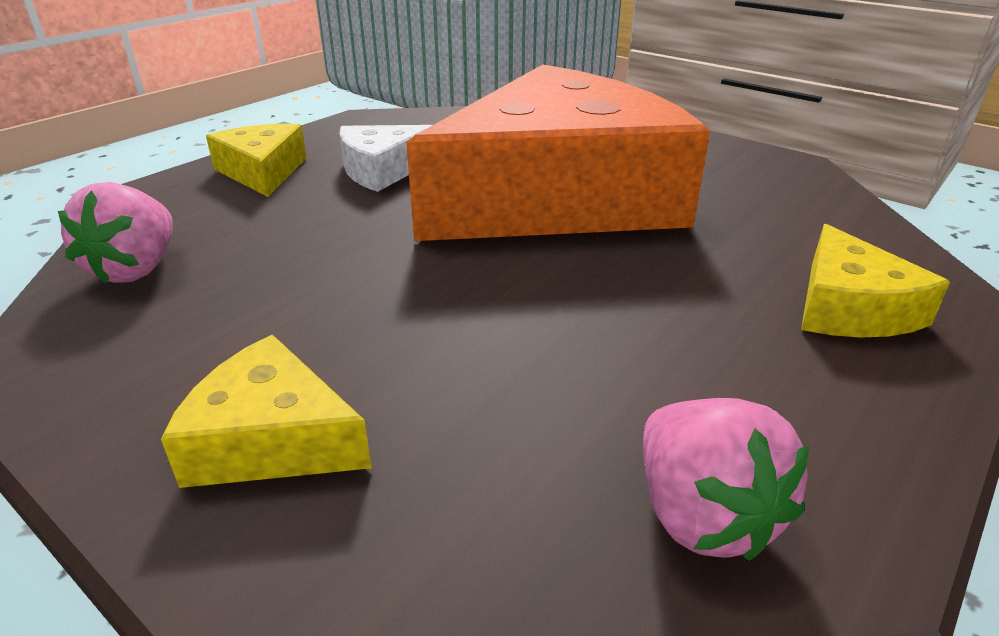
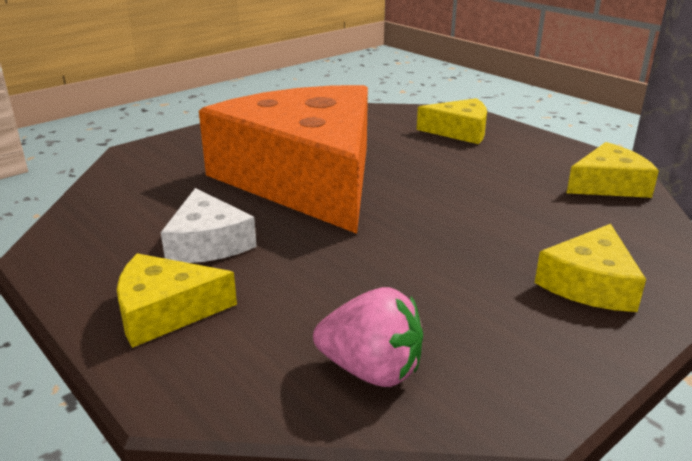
camera: 80 degrees left, 5 degrees down
(702, 515) = (608, 185): pink strawberry -> yellow cheese

